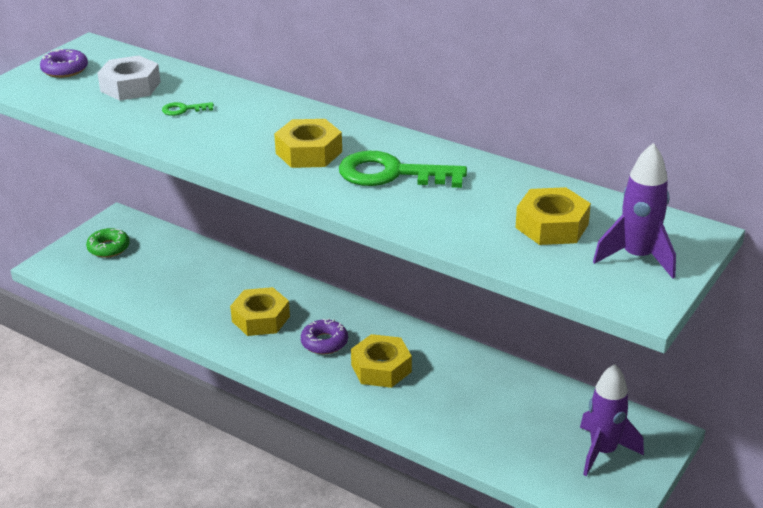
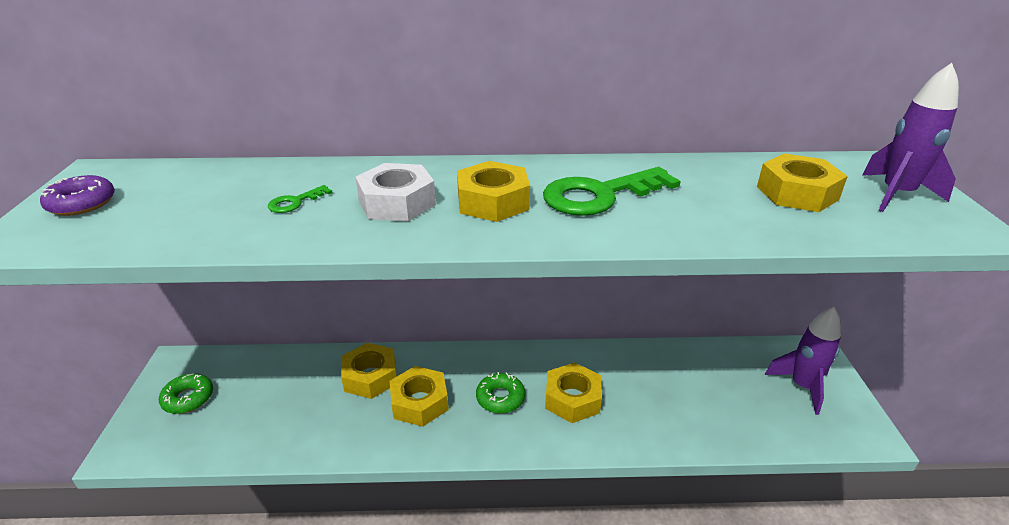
camera: 35 degrees left, 0 degrees up
(130, 86) = (197, 197): white nut -> white nut (397, 203)
(242, 285) = (370, 377): none -> yellow nut
(324, 342) = (500, 398): purple donut -> green donut

